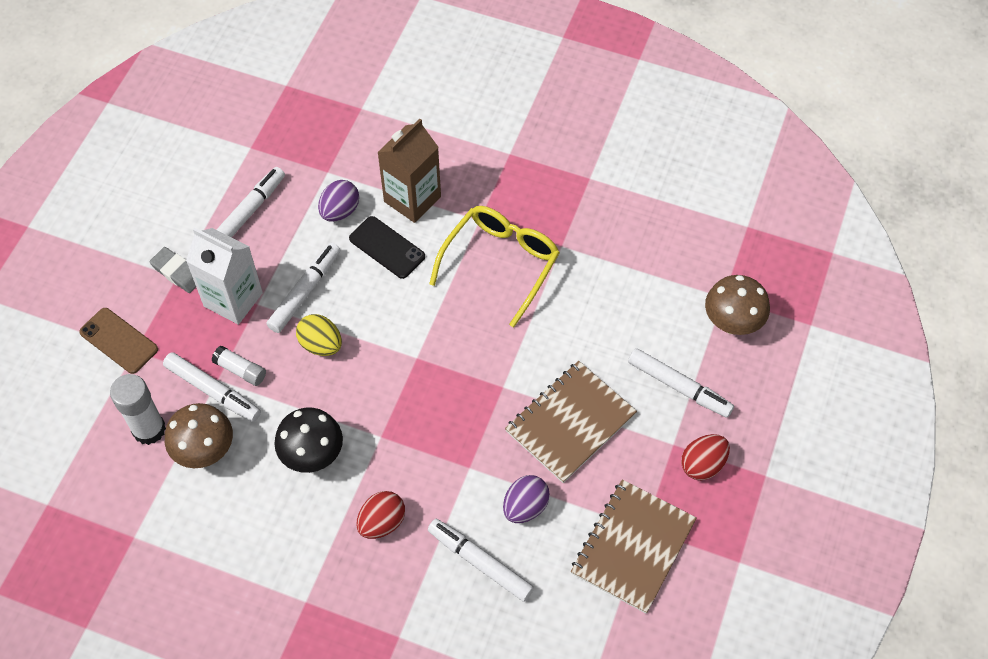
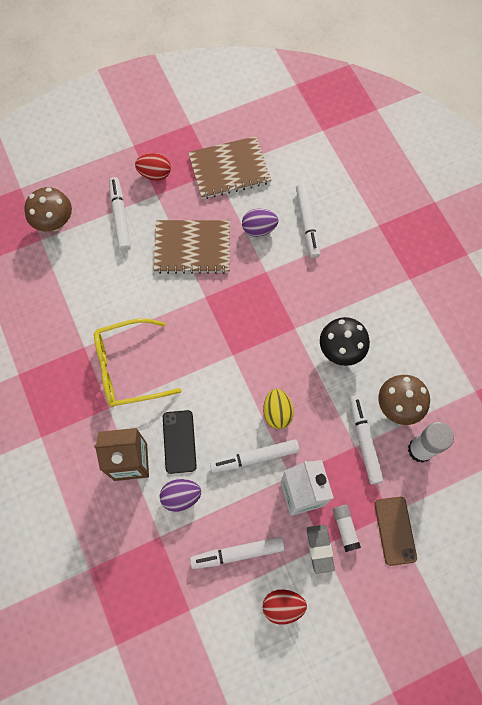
camera: 135 degrees left, 10 degrees up
(240, 370) = (337, 439): white glue stick -> white glue stick (345, 528)
(382, 522) = (337, 283): red egg -> red egg (283, 606)

